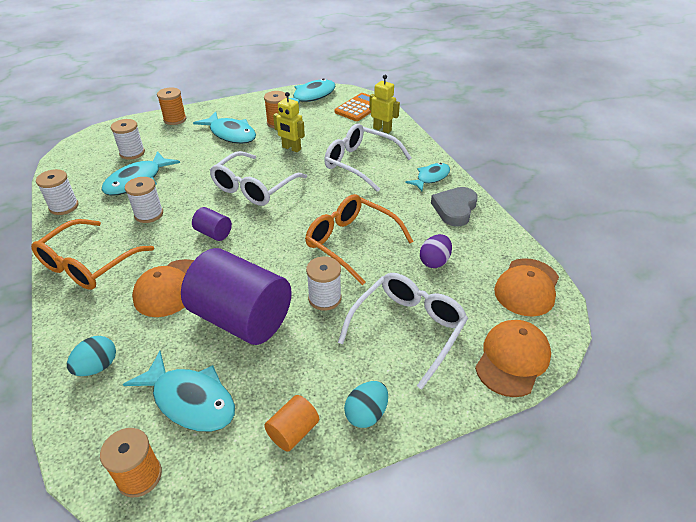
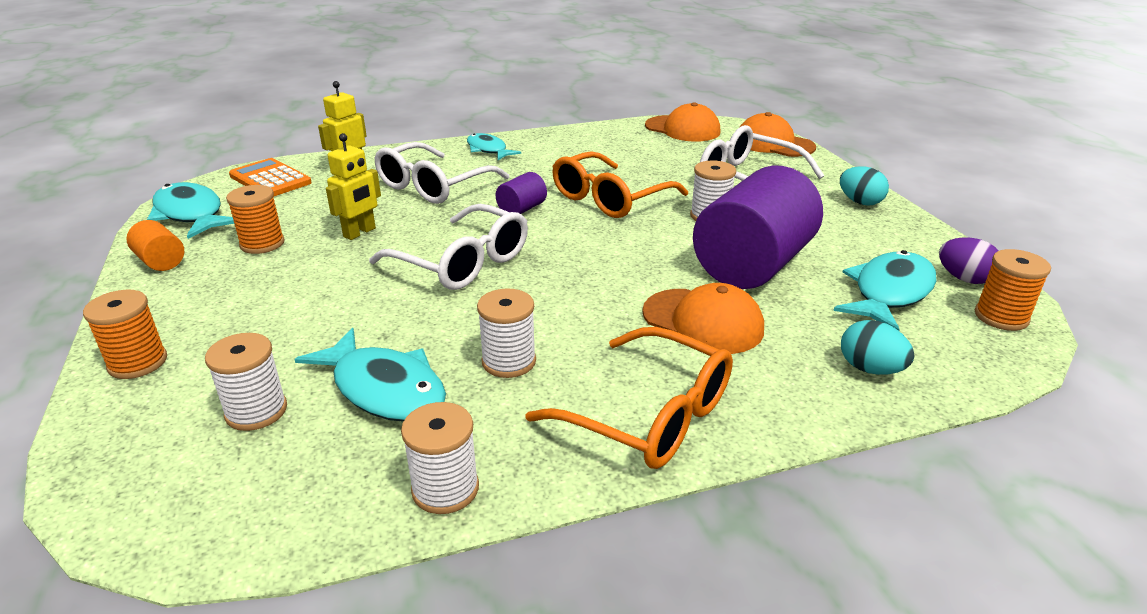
camera: 85 degrees left, 10 degrees down
(213, 233) = (576, 292): purple cylinder -> purple cylinder (522, 209)
(231, 134) = (267, 289): turquoise fish -> none
(293, 431) = (897, 235): orange cylinder -> orange cylinder (161, 262)
(434, 261) = (646, 160): purple egg -> purple egg (964, 279)
(455, 209) = (555, 144): grey heart -> none

